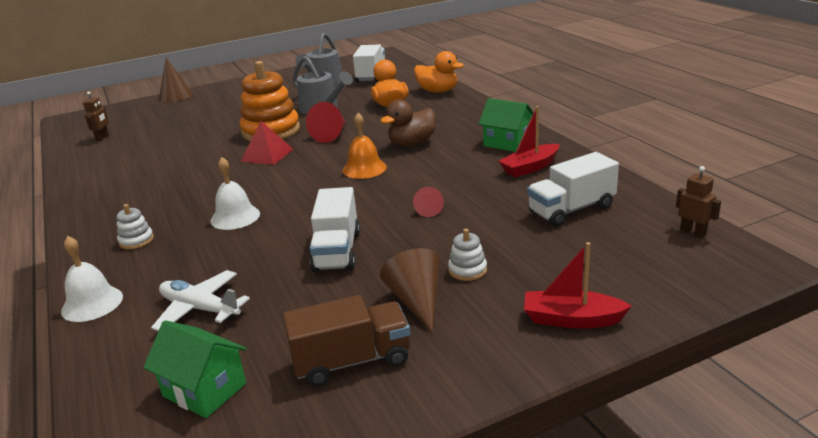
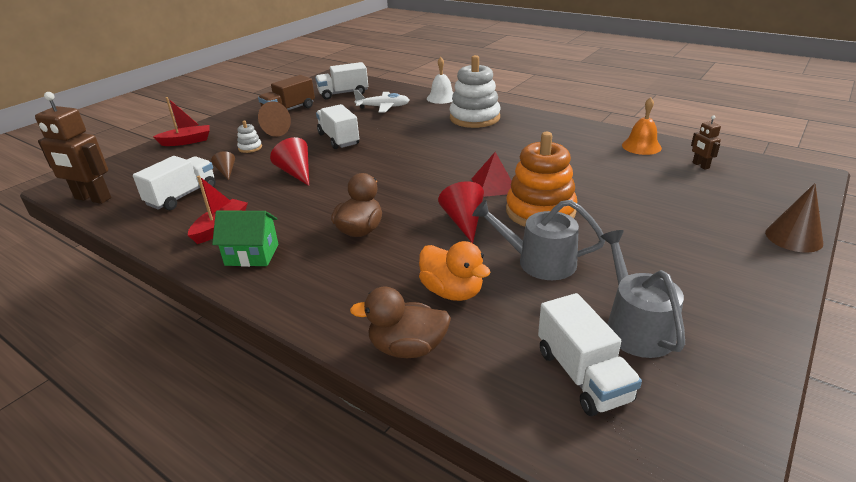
camera: 150 degrees right, 5 degrees up
(136, 241) = (474, 118): white stacking toy -> white stacking toy, size x2.30
(204, 390) = (343, 93): green house -> white truck
(235, 217) = (434, 140): white bell -> none
(364, 168) = (381, 193): orange bell -> orange bell (641, 146)
(428, 210) = (296, 173): red cone -> red cone, size x1.69
(438, 91) = (407, 348): orange duck -> brown duck
(512, 233) = (226, 172): none -> brown cone
(693, 232) = (92, 199): brown robot -> brown robot, size x2.06

